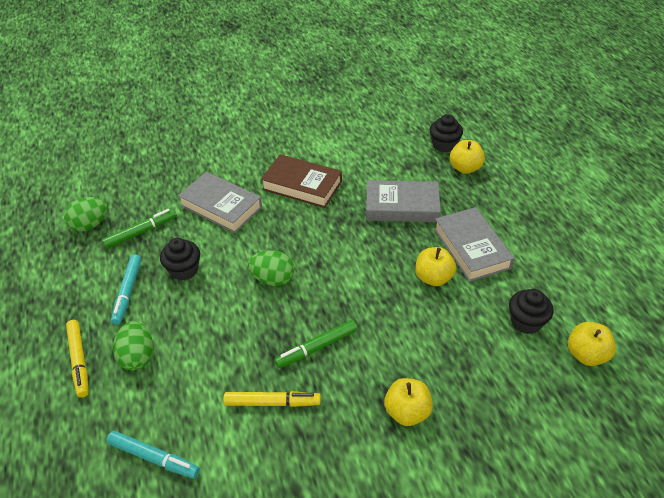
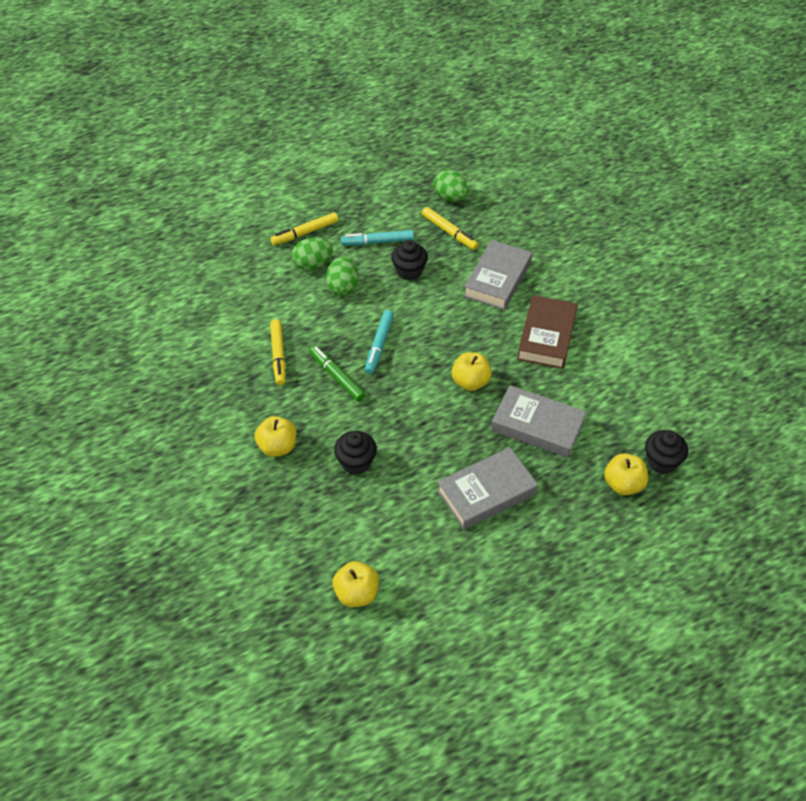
camera: 80 degrees right, 5 degrees up
(141, 232) = (449, 232): green marker -> yellow marker
(154, 458) = (226, 296): turquoise marker -> turquoise marker (379, 345)
(273, 279) = (410, 334): green egg -> green egg (342, 287)
(402, 206) = (537, 426): grey book -> grey book turned 60 degrees counterclockwise
(433, 278) = (436, 459): yellow apple -> yellow apple (470, 382)
(526, 322) = (391, 541): black cupcake -> black cupcake (356, 462)

